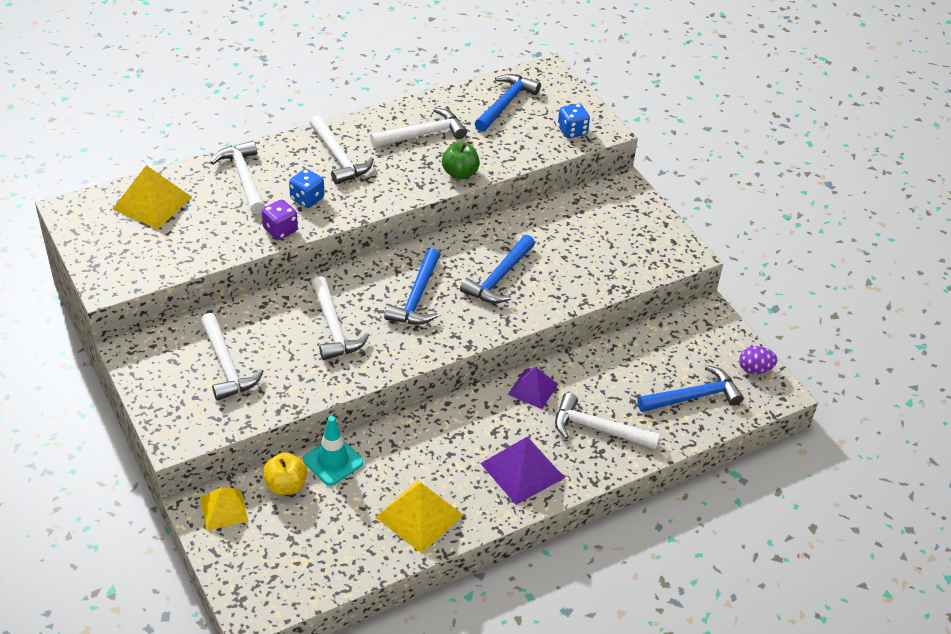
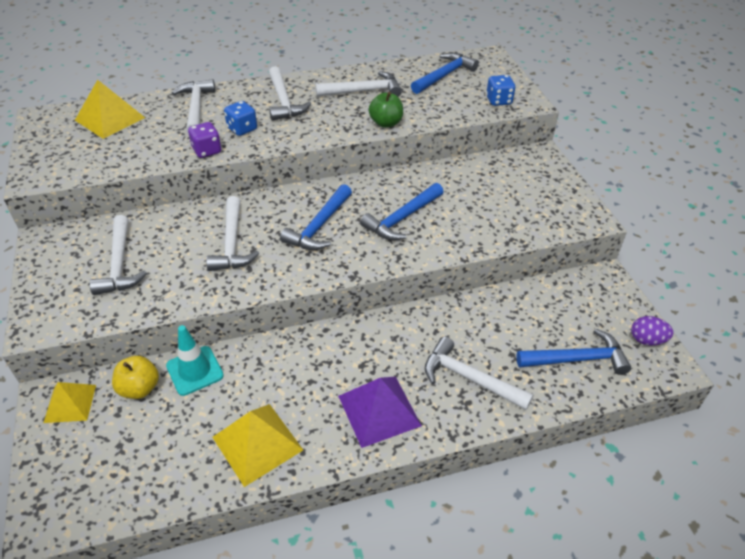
camera: 15 degrees right, 0 degrees up
(533, 389) = (413, 328): purple pyramid -> none

